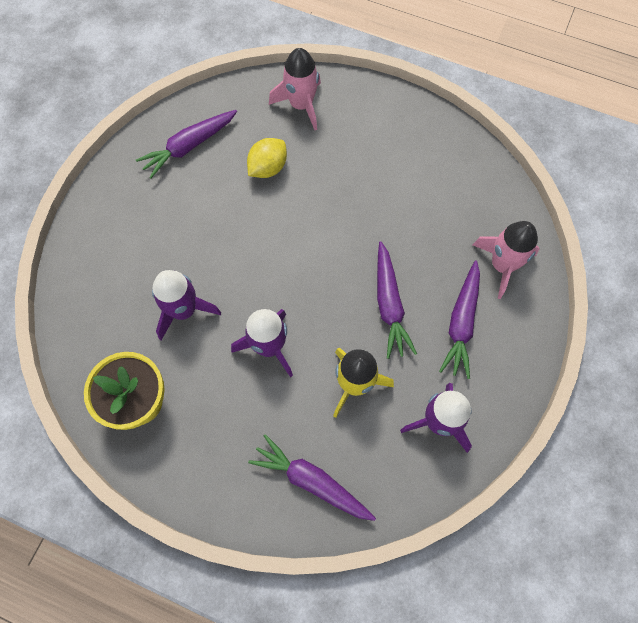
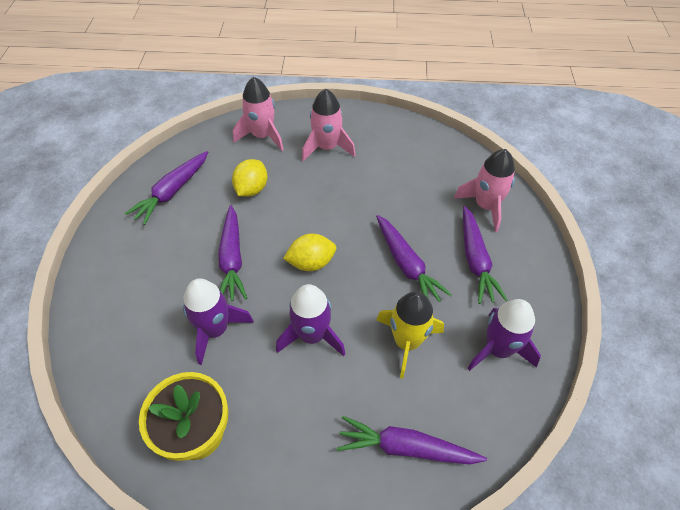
camera: 20 degrees left, 15 degrees down
(223, 242) = (232, 259): none -> purple carrot
(296, 271) = (311, 263): none -> yellow lemon
(363, 140) = (327, 147): none -> pink rocket

